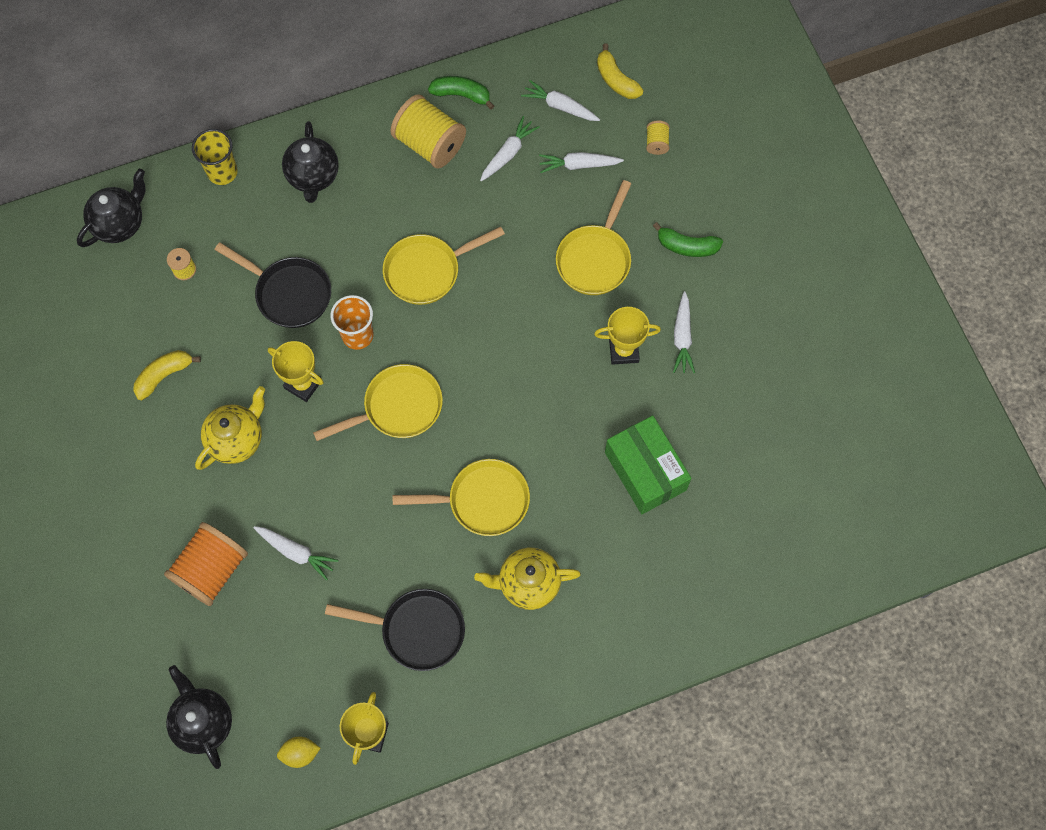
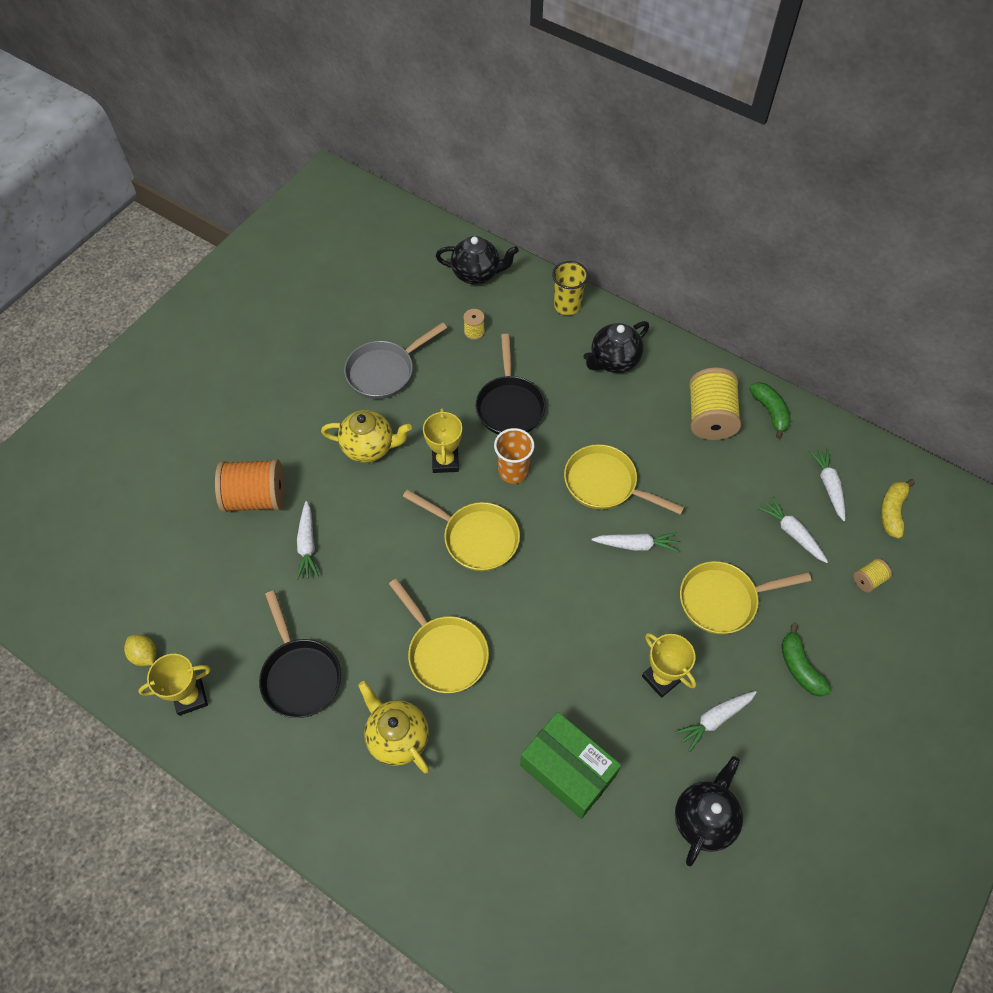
camera: 55 degrees right, 10 degrees down
(164, 375) = (384, 371): yellow banana -> grey pan
(203, 722) = (132, 570): black teapot -> black teapot (704, 819)
(508, 153) = (753, 475): white carrot -> white carrot (636, 545)
(645, 471) = (568, 770): green box -> green box turned 75 degrees counterclockwise

